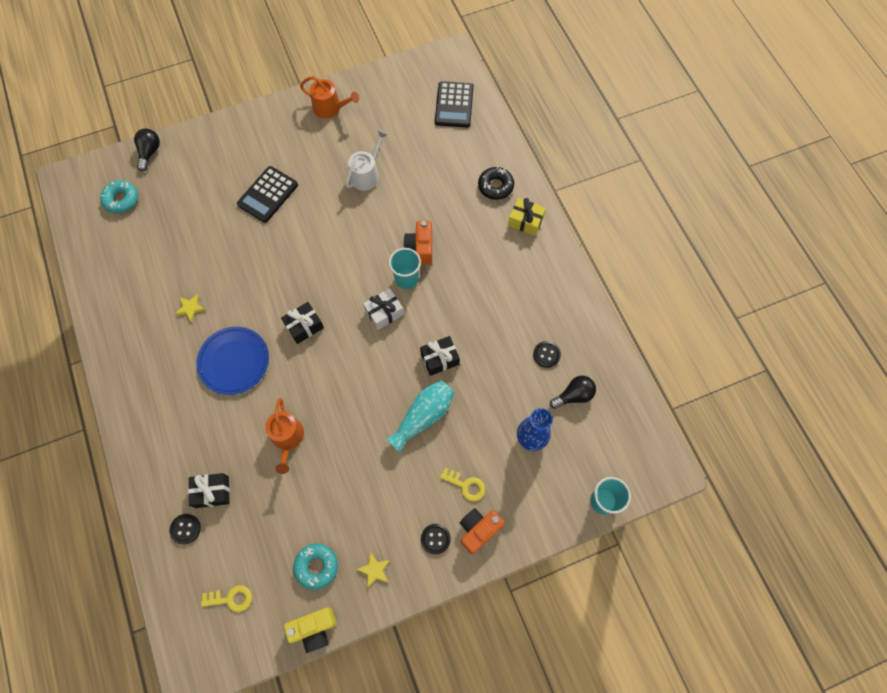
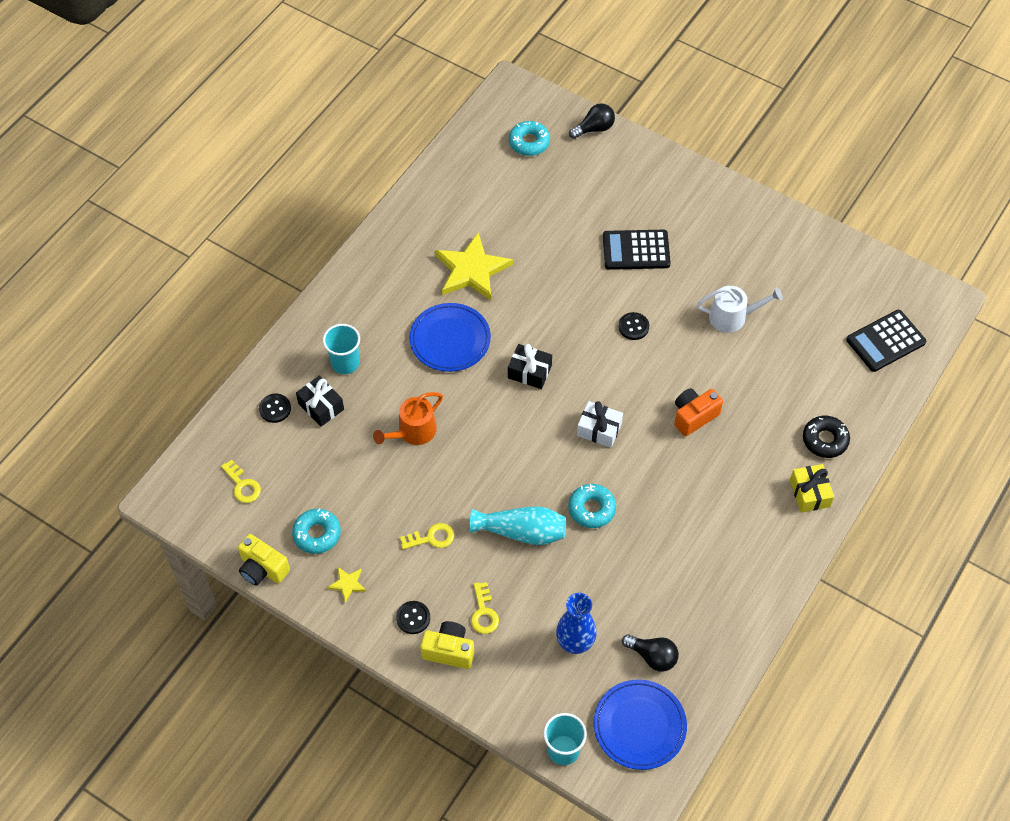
camera: 55 degrees right, 10 degrees down
(190, 308) = (472, 270): yellow star -> yellow star, size x2.29
(330, 108) = (777, 236): orange watering can -> none
(382, 483) = (431, 538): none -> yellow key
(406, 279) = (650, 426): turquoise cup -> turquoise cup (345, 363)
(440, 359) = (591, 509): black gift -> turquoise donut
(478, 530) = (449, 651): orange camera -> yellow camera
(546, 354) = (676, 604): black button -> black button (633, 327)
(617, 438) = (639, 726): none -> blue plate

